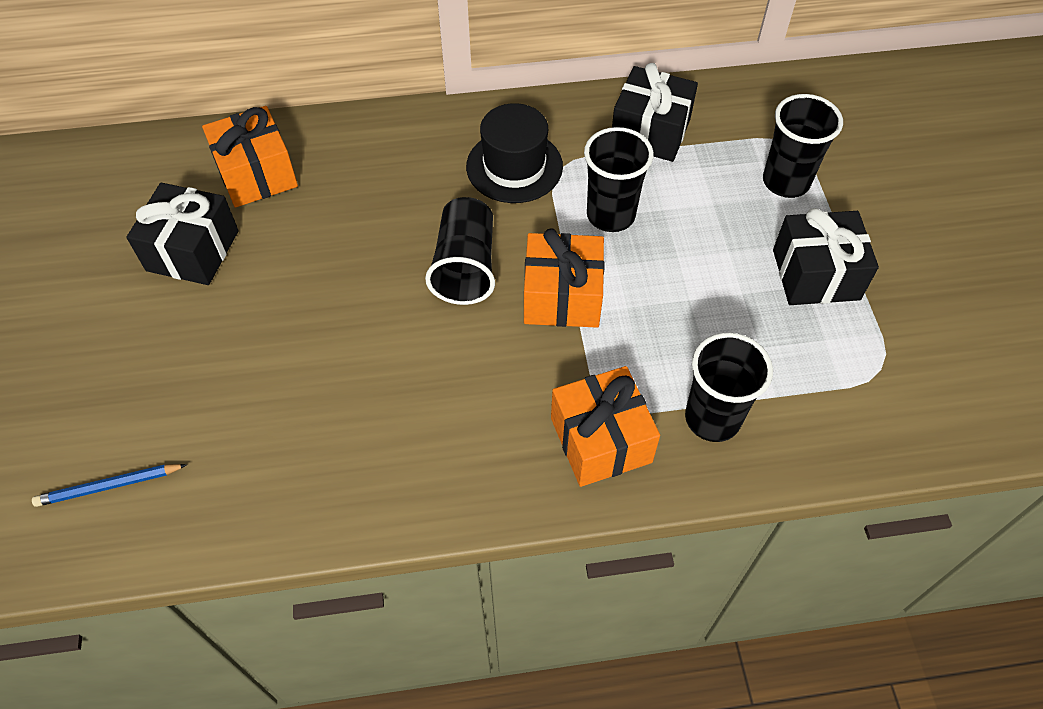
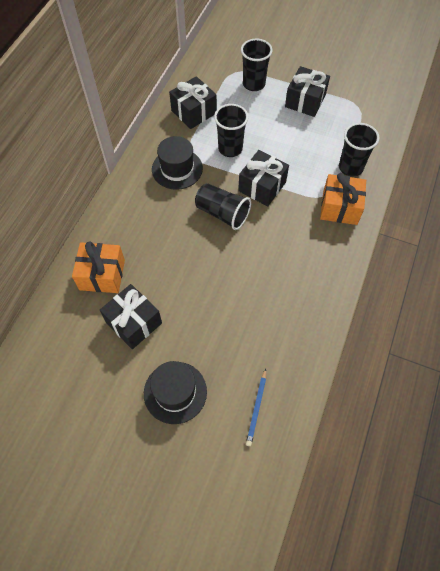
camera: 60 degrees left, 5 degrees up
(94, 359) = (175, 392): none -> black hat
(562, 297) = (262, 186): orange gift -> black gift

